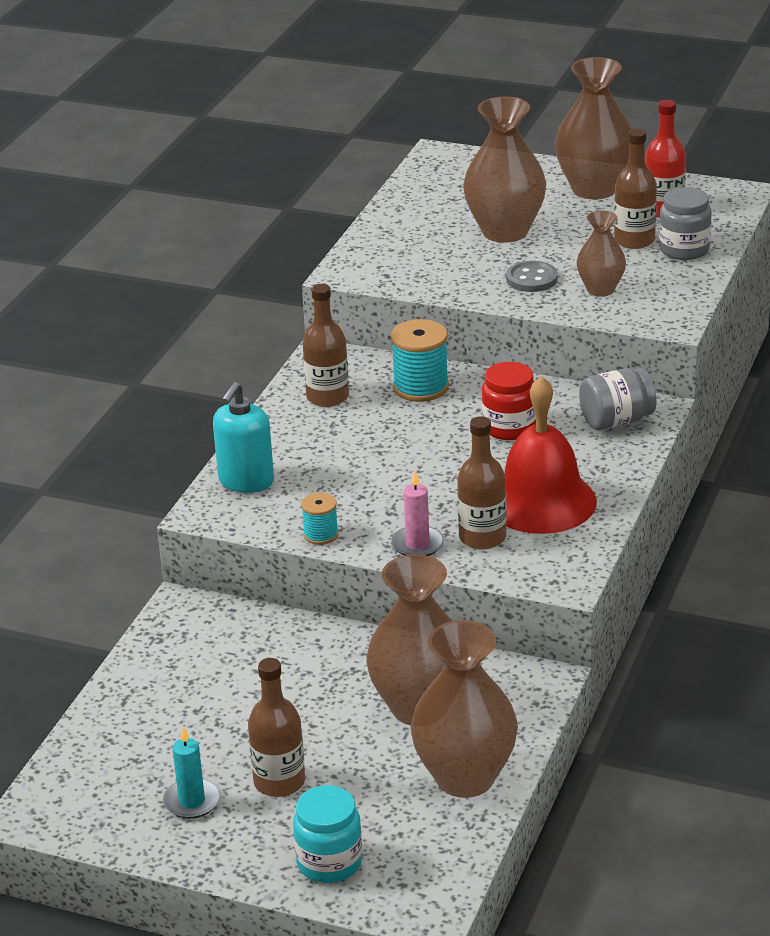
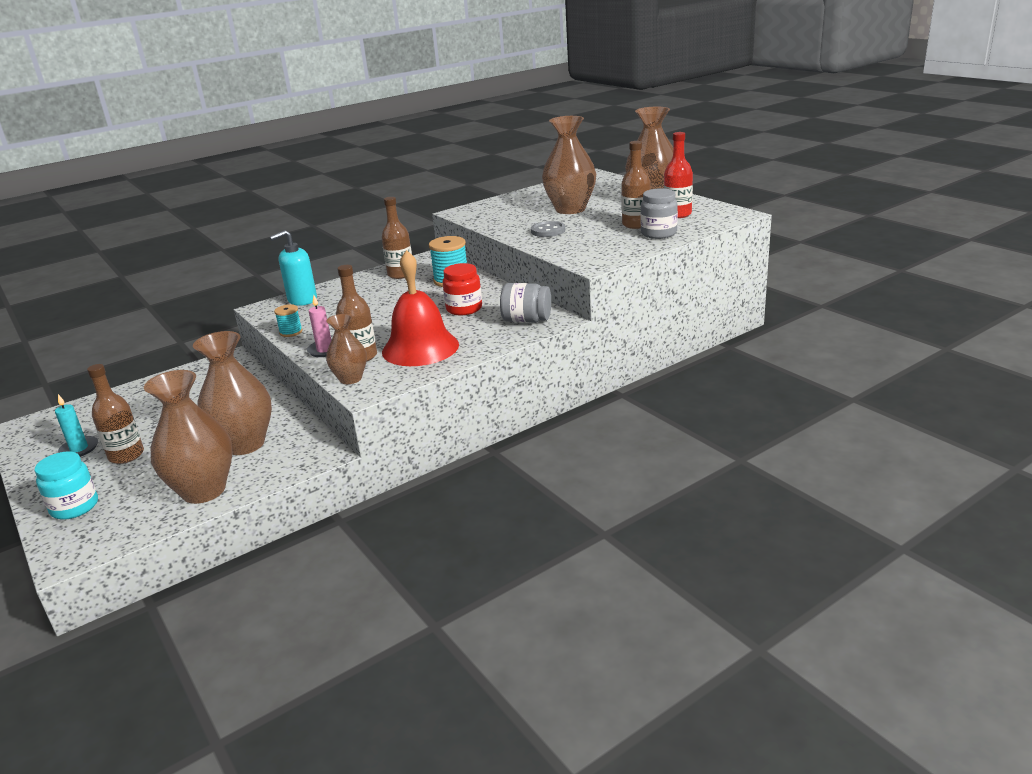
camera: 35 degrees right, 5 degrees down
(600, 289) = (577, 242): brown vase -> brown vase (350, 379)

